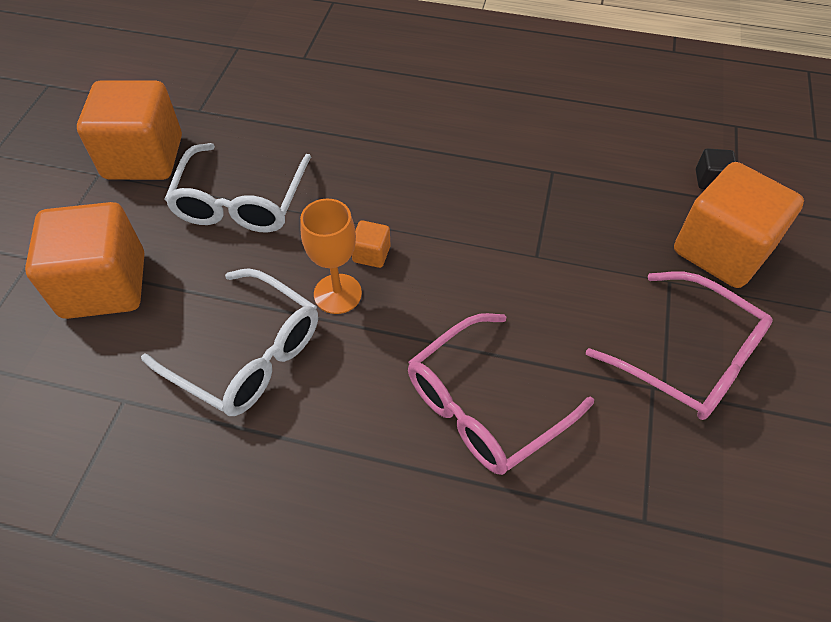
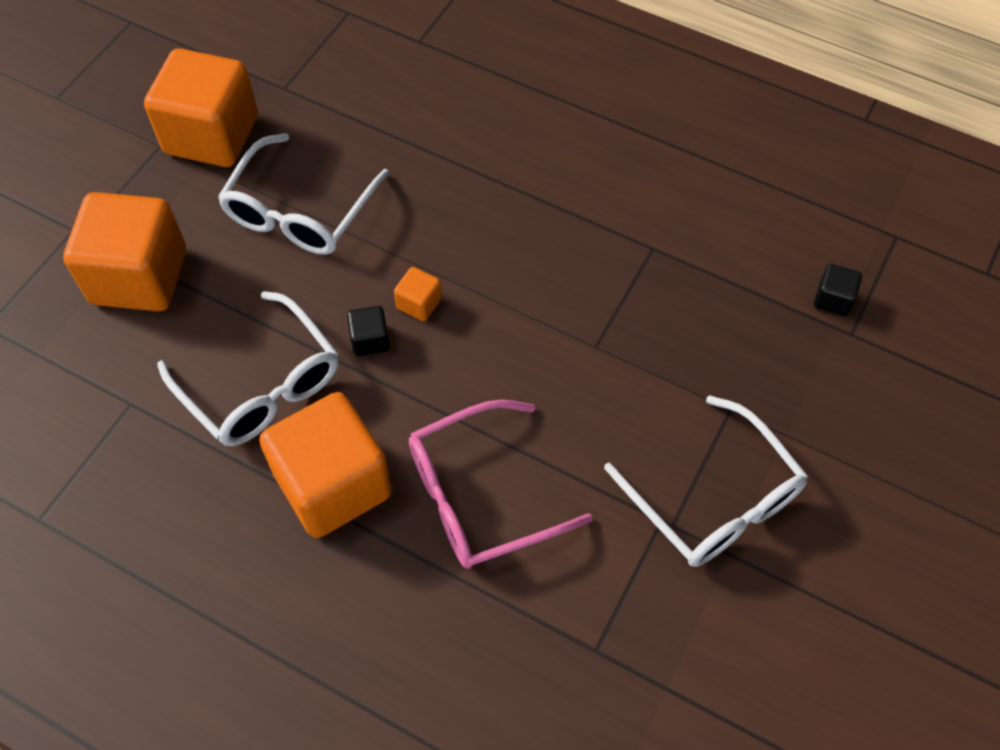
camera: 15 degrees right, 5 degrees up
(337, 294) = (370, 340): orange goblet -> black cube
(689, 358) = (714, 499): pink glasses -> white glasses
(721, 250) = (806, 387): orange cube -> orange cube (333, 484)

